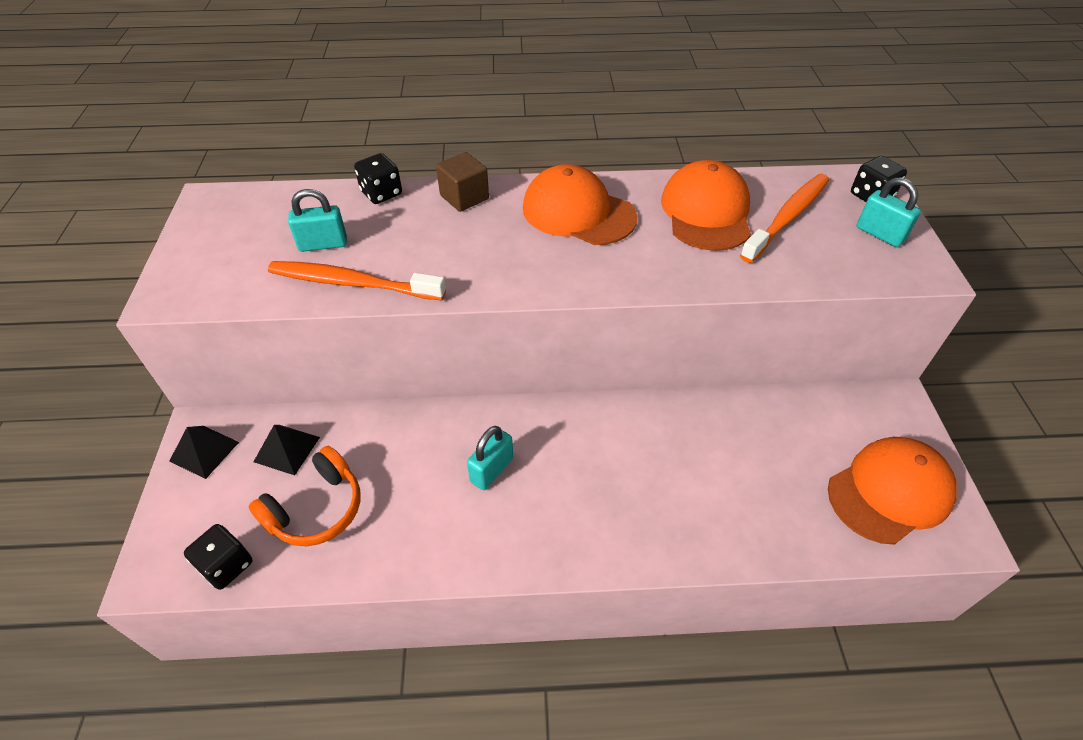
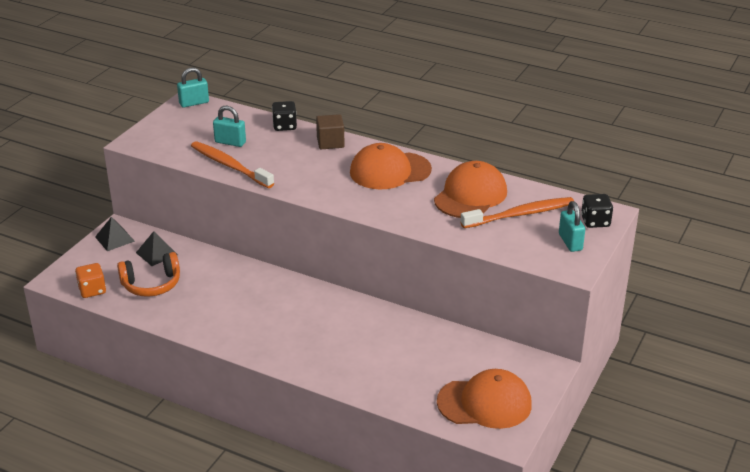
camera: 30 degrees right, 15 degrees down
(226, 565) = (92, 290): black dice -> orange dice
(492, 470) = (257, 303): turquoise padlock -> turquoise padlock (194, 103)
(578, 212) = (390, 171): orange cap -> orange cap turned 75 degrees counterclockwise

